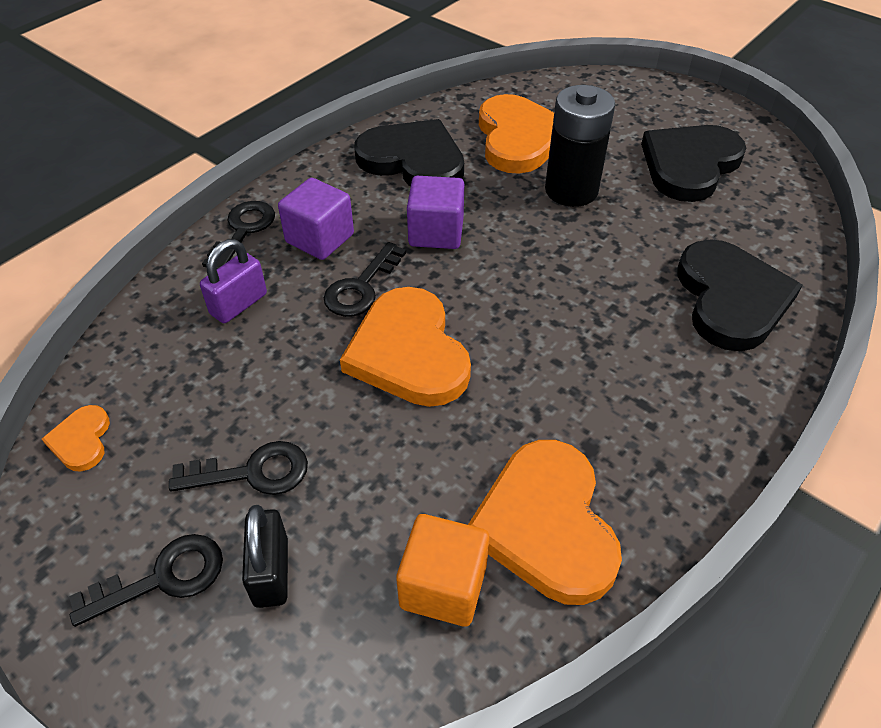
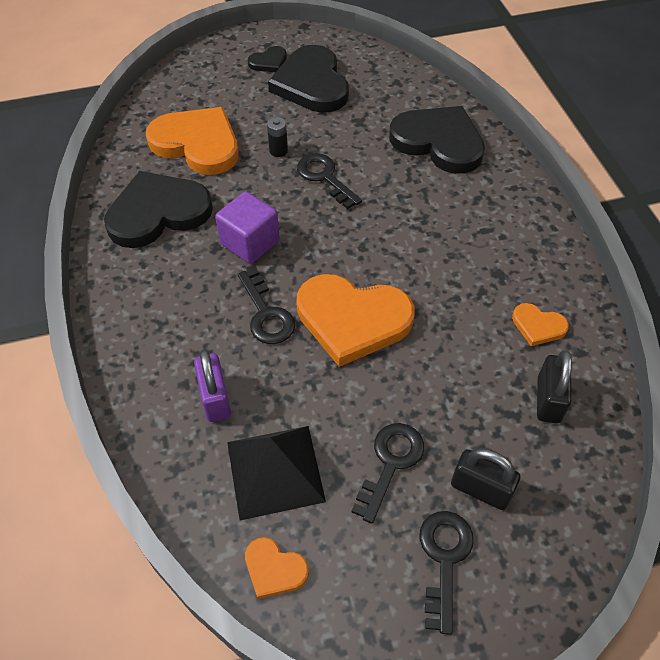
camera: 55 degrees left, 5 degrees up
(187, 386) = (275, 471): none -> black pyramid
(243, 231) = (131, 358): black key -> black key (325, 177)
(320, 238) = (190, 313): purple cube -> none
(443, 586) = (548, 400): orange cube -> black padlock
(546, 524) = (538, 326): orange heart -> orange heart, size x0.46
(571, 190) = (278, 151): black battery -> black battery, size x0.42
(680, 123) = (269, 62): none -> black heart

